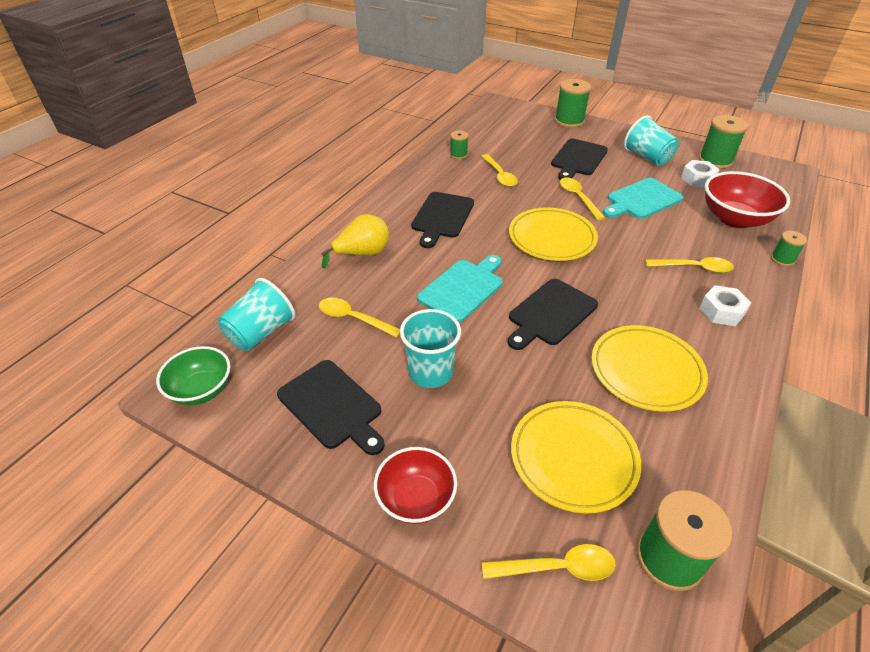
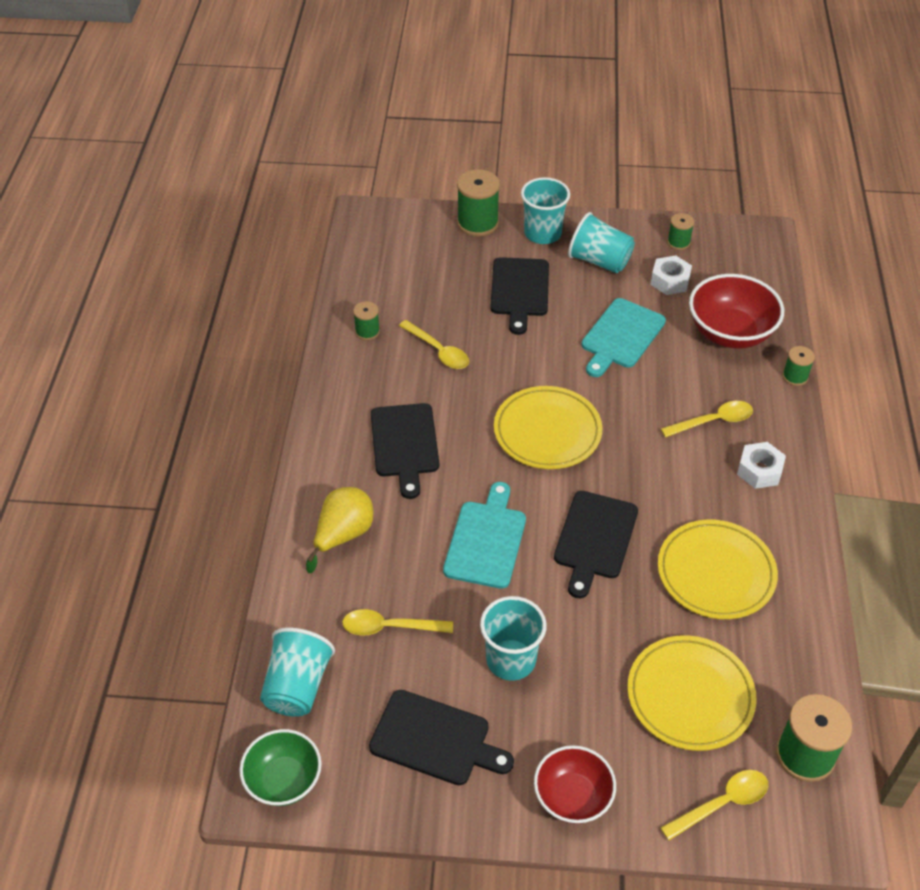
camera: 25 degrees left, 5 degrees up
(578, 198) = (548, 357): yellow spoon -> none
(612, 135) = (542, 233): none -> turquoise cup
(715, 161) = (678, 242): green spool -> green spool, size x0.55

